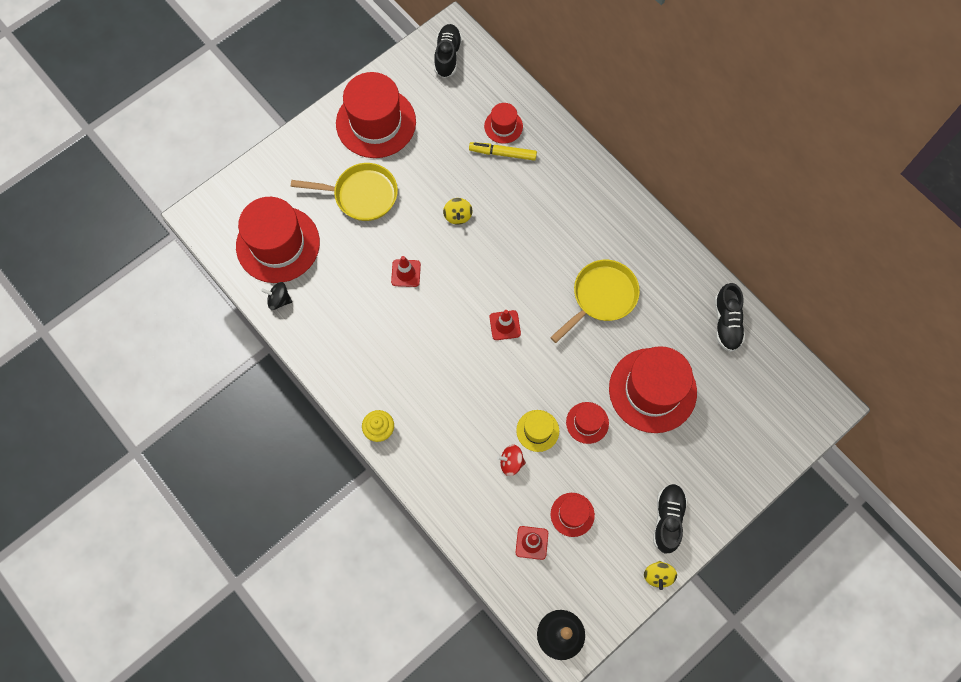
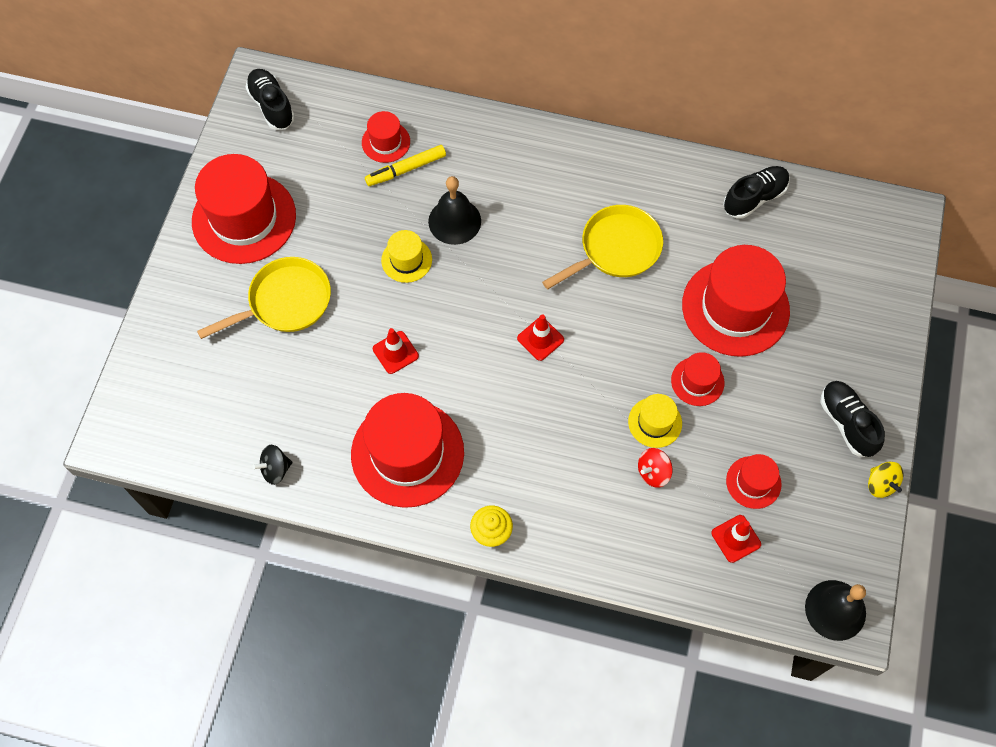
camera: 35 degrees left, 5 degrees down
(278, 244) = (229, 411): red hat -> red hat (407, 453)
(458, 216) = (406, 260): yellow spinning top -> yellow hat
(508, 209) = (454, 221): none -> black bell
(601, 297) = (616, 249): yellow pan -> yellow pan turned 45 degrees clockwise
(726, 323) = (754, 198): black shoe -> black shoe turned 90 degrees counterclockwise

